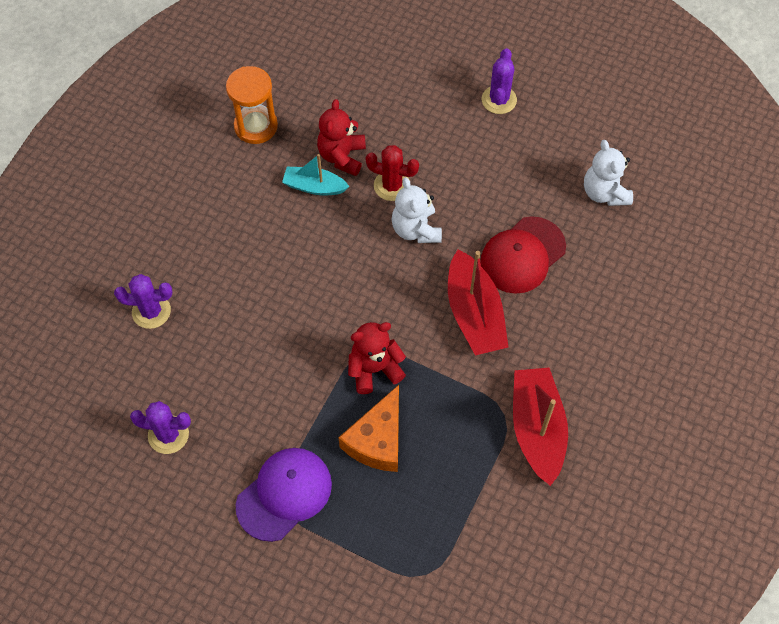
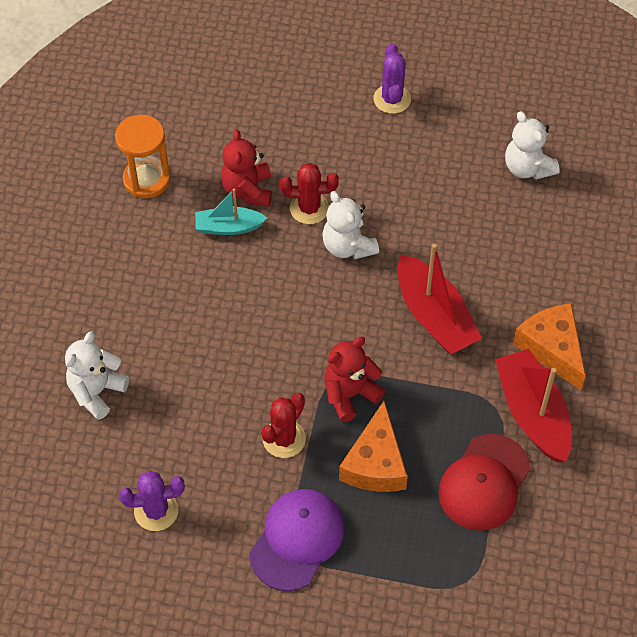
camera: 15 degrees left, 5 degrees down
(151, 311) = (96, 392): purple cactus -> white teddy bear
(302, 396) = (284, 439): none -> red cactus
(522, 255) = (464, 247): red cap -> red cap (484, 482)
(574, 371) = (552, 348): none -> orange cheese

